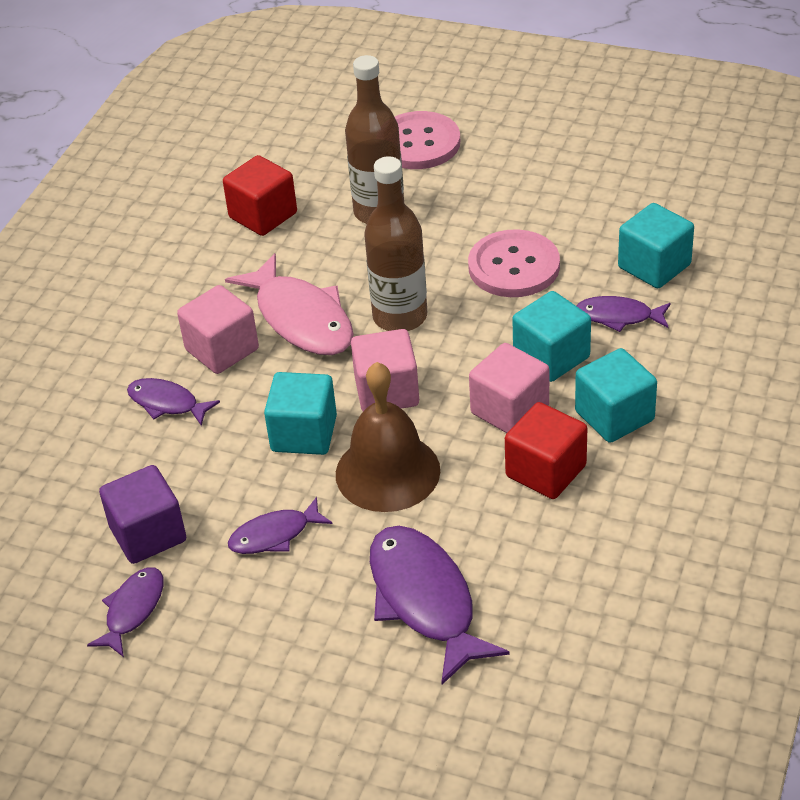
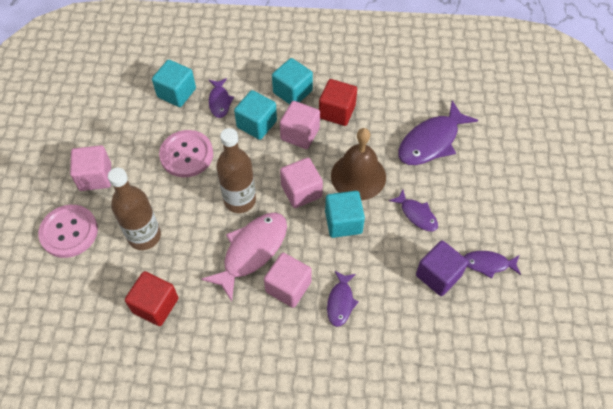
camera: 110 degrees left, 15 degrees up
(506, 170) = (95, 177): none -> pink cube

